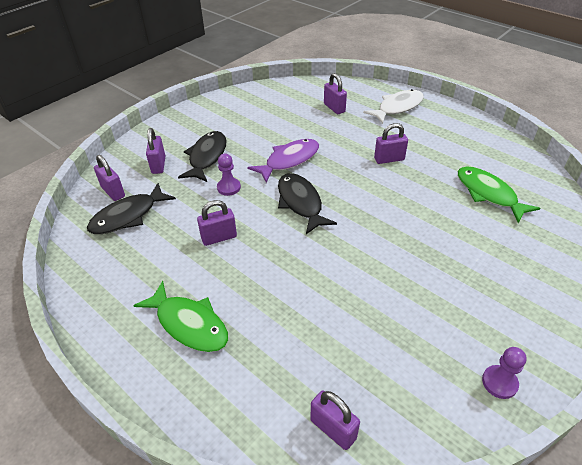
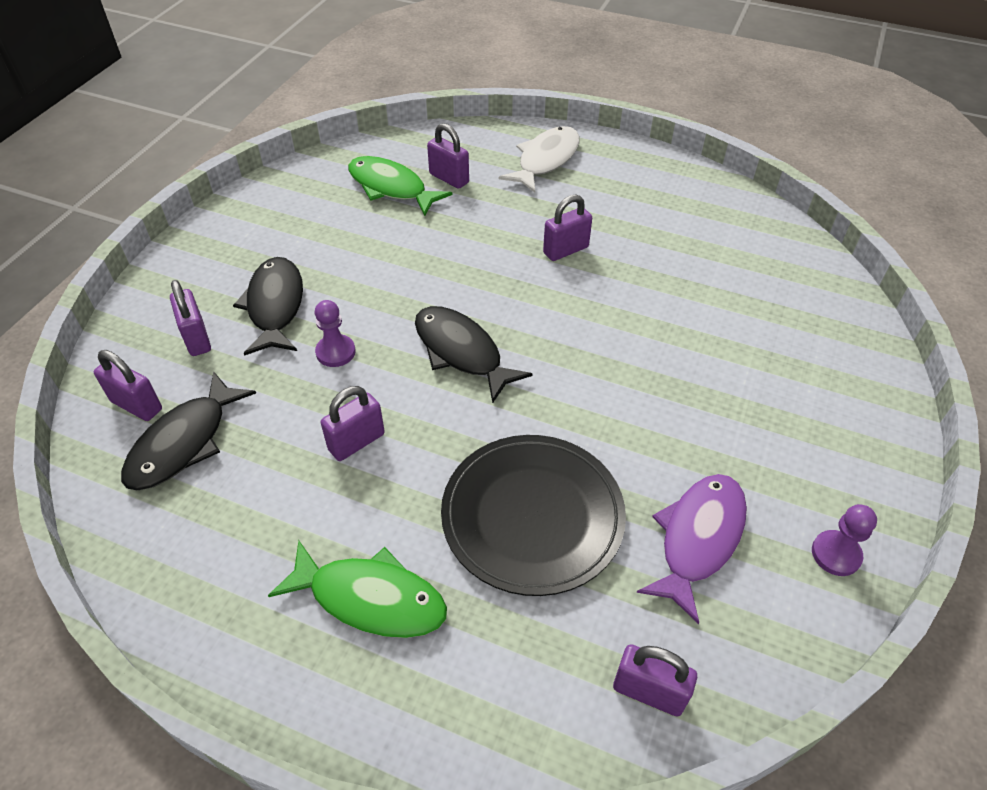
camera: 20 degrees left, 5 degrees up
(289, 160) = (414, 284): purple fish -> purple fish (698, 539)
(303, 304) = (532, 516): none -> black plate
(488, 194) = (724, 276): green fish -> green fish (391, 188)

